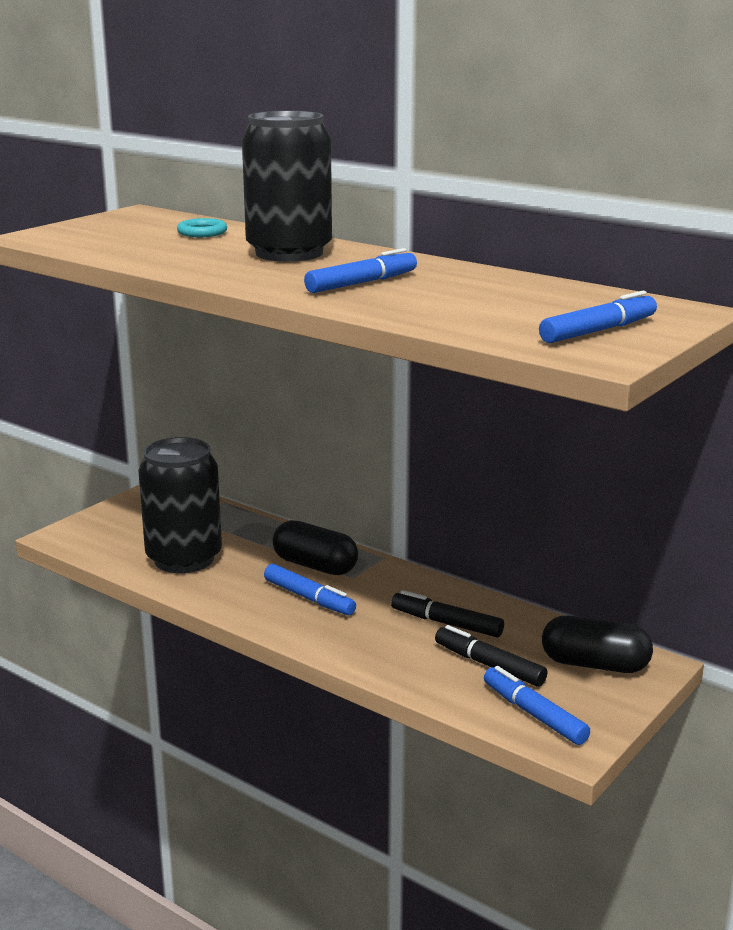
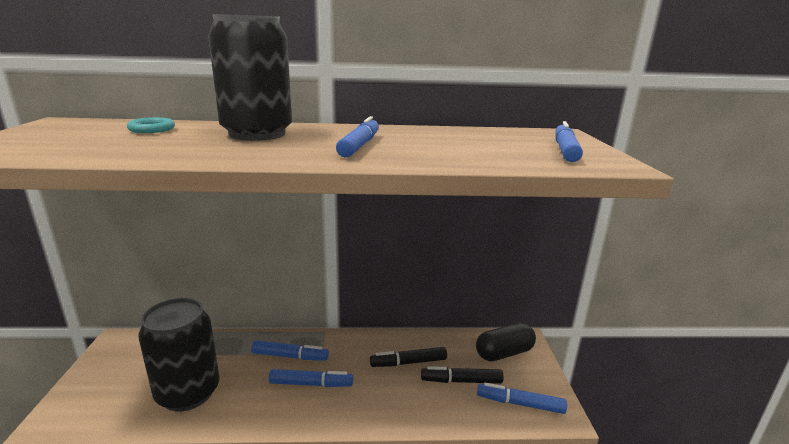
camera: 40 degrees left, 0 degrees up
(315, 566) = (290, 356): black capsule -> blue marker

